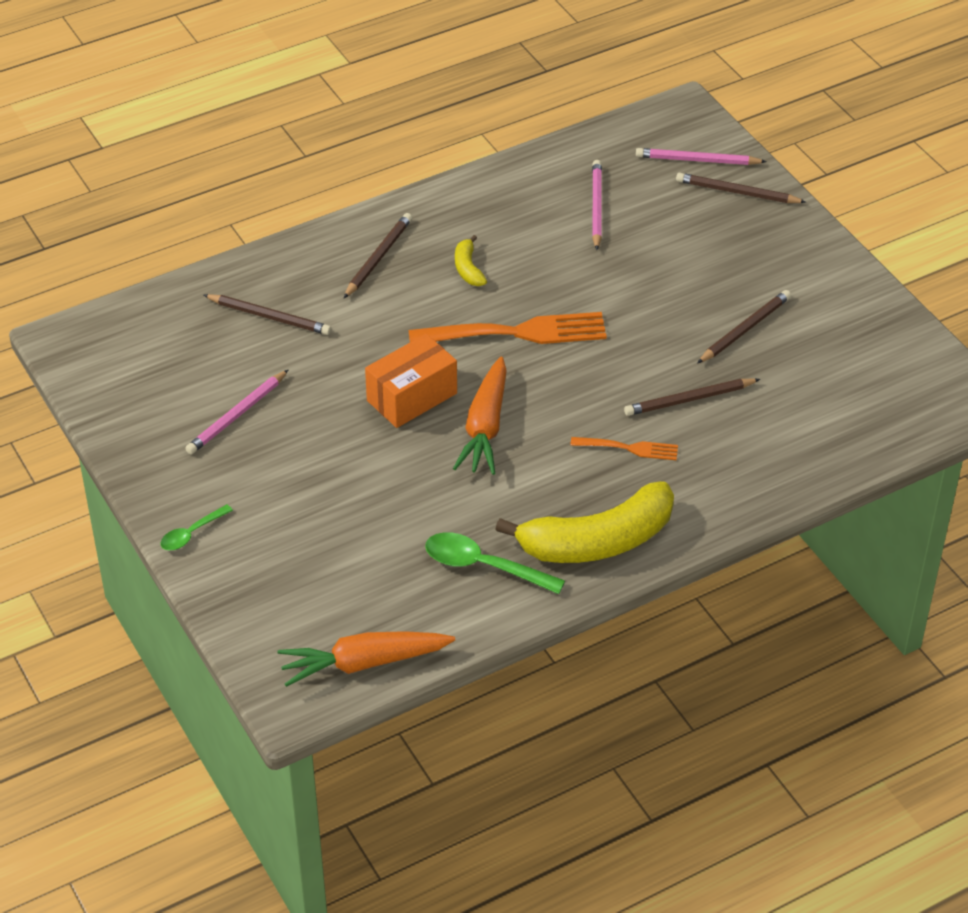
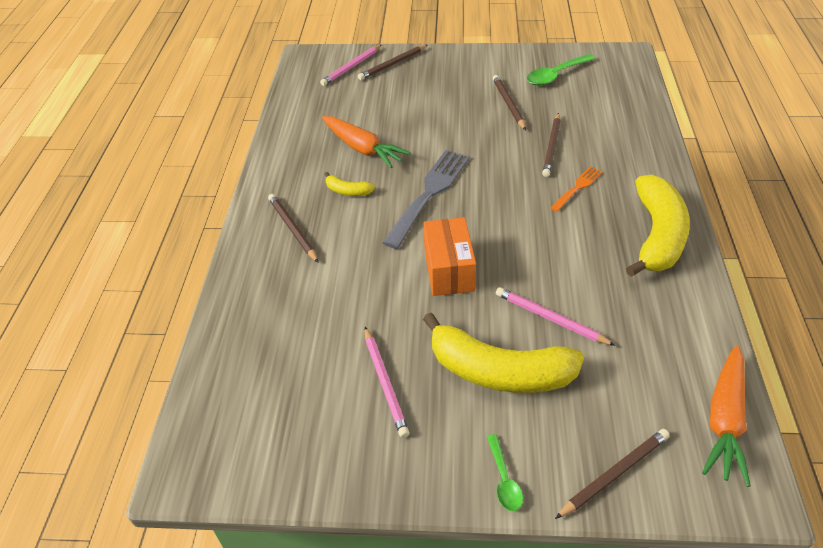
camera: 55 degrees left, 0 degrees up
(269, 317) = (293, 315): brown pencil -> brown pencil (614, 474)
(307, 486) = (499, 371): none -> yellow banana
(483, 566) = (650, 303): green spoon -> green spoon (556, 75)
(485, 427) = (509, 245): orange carrot -> orange carrot (363, 149)
(517, 332) = (429, 193): orange fork -> grey fork
(596, 207) = (349, 117): pink pencil -> pink pencil (550, 318)

